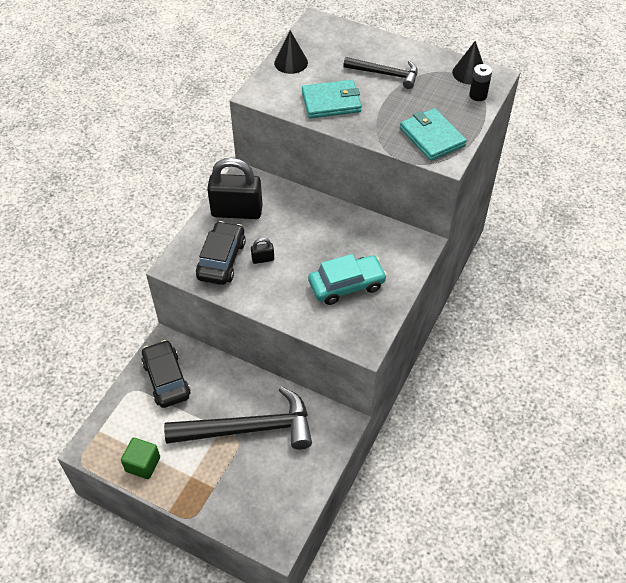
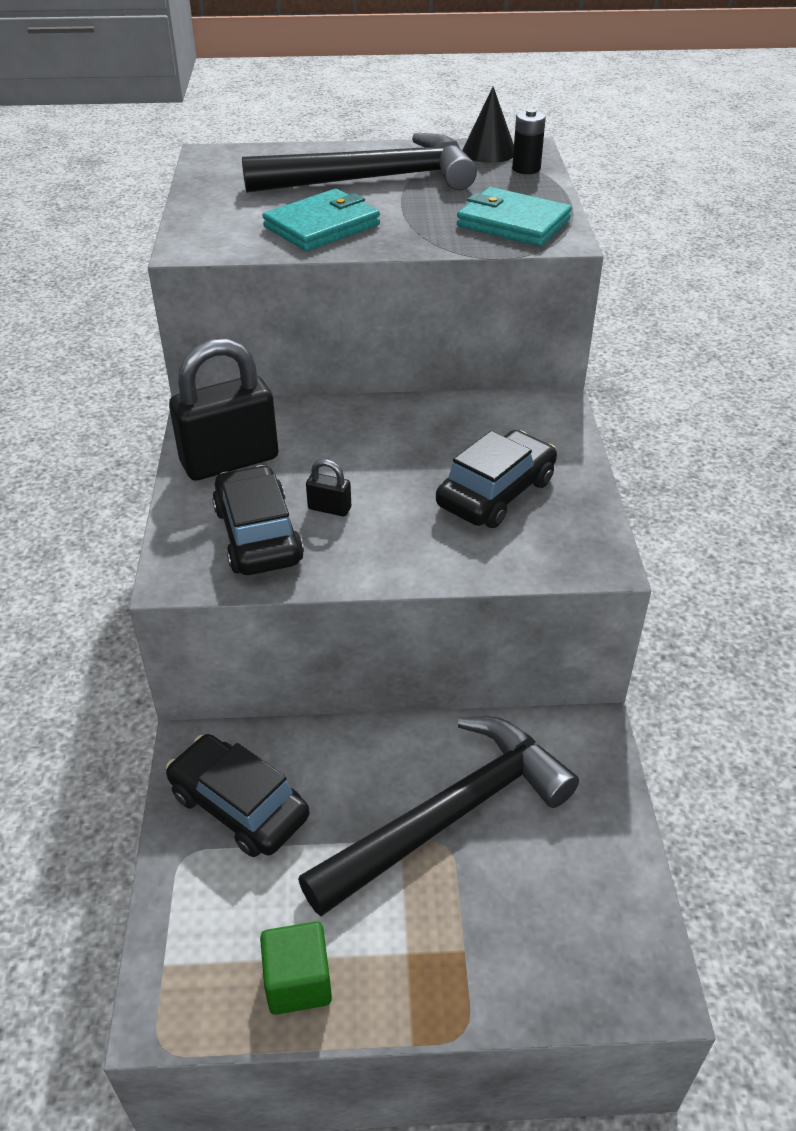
camera: 30 degrees left, 10 degrees down
(263, 259) = (329, 508): black padlock -> black padlock turned 60 degrees clockwise
(291, 62) = (213, 202): black cone -> none
(346, 285) = (496, 493): turquoise car -> black car
(385, 74) = (373, 180): black hammer -> black hammer, size x1.79

